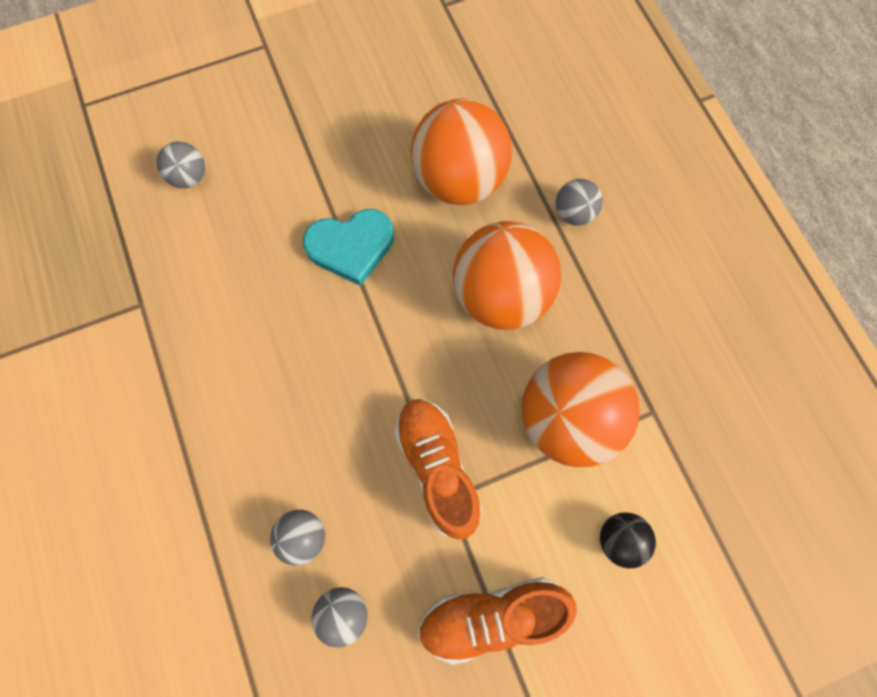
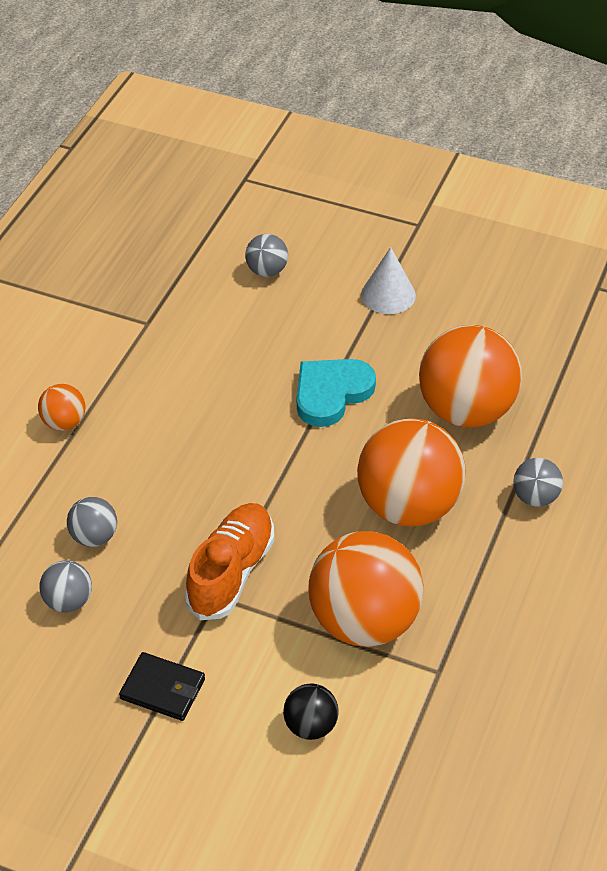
camera: 45 degrees right, 25 degrees down
(168, 456) = (64, 422): none -> orange ball
(305, 125) = (388, 295): none -> white cone
(351, 247) = (331, 393): turquoise heart -> turquoise heart turned 105 degrees clockwise
(492, 615) = (163, 689): orange shoe -> black wallet

